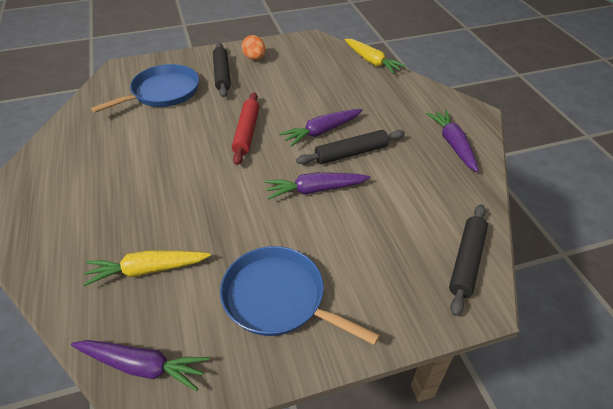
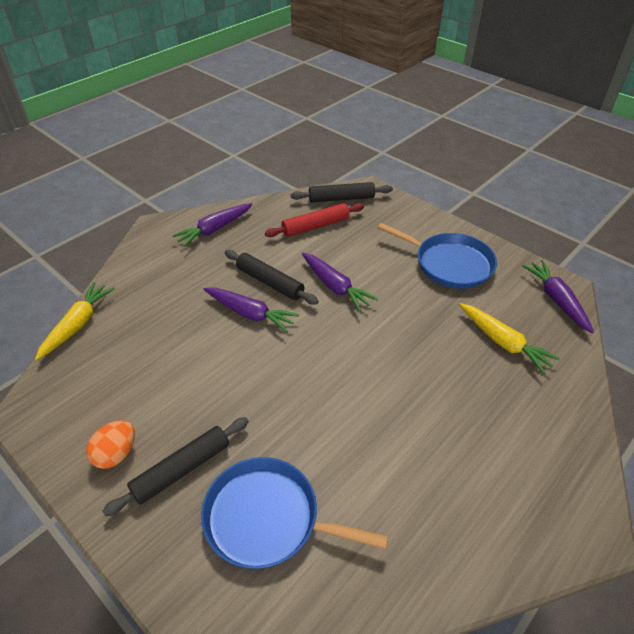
camera: 120 degrees left, 0 degrees up
(246, 132) = (292, 372): red rolling pin -> red rolling pin (315, 226)
(278, 298) = (449, 264): blue pan -> blue pan turned 60 degrees counterclockwise

